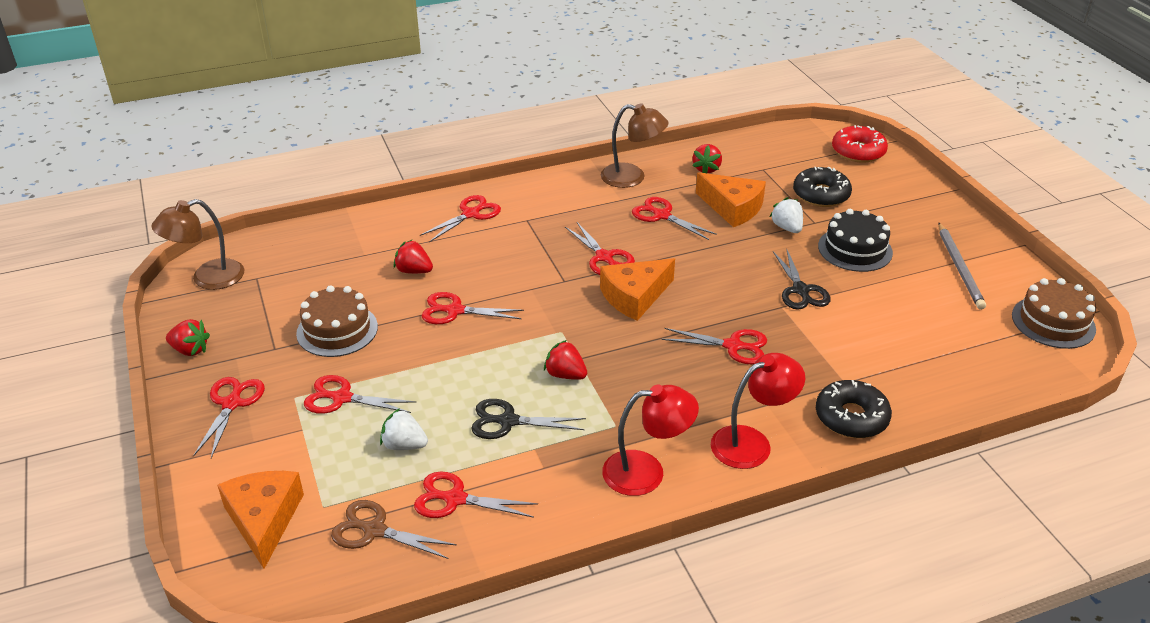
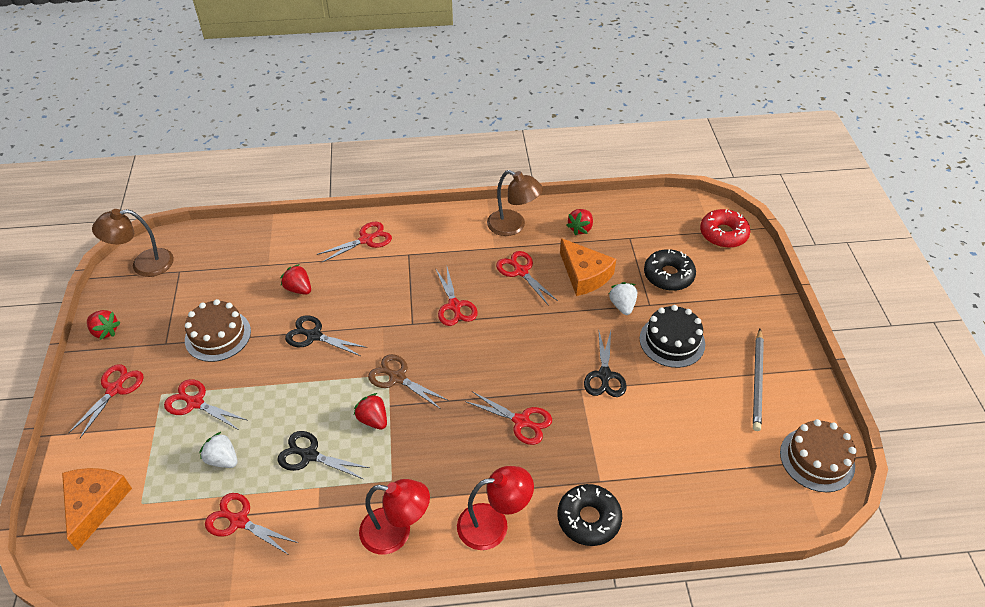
camera: 15 degrees right, 10 degrees up
(375, 530) = (169, 535): brown scissors -> brown scissors (397, 378)
(455, 311) = (314, 336): red scissors -> black scissors
(634, 296) = (462, 352): orange cheese -> none

